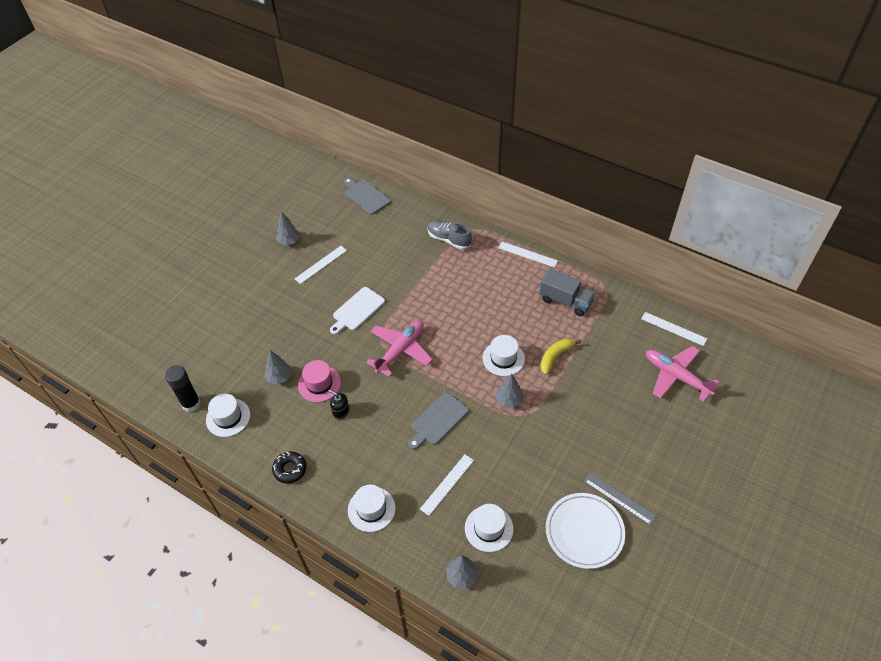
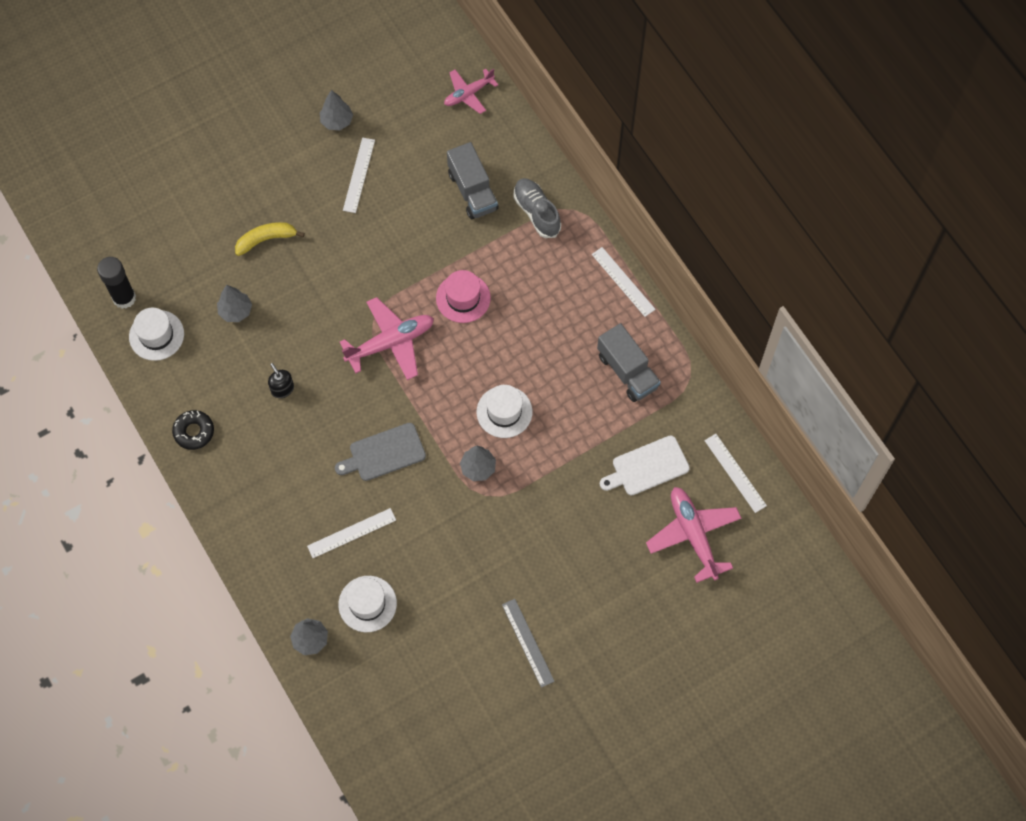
camera: 25 degrees right, 15 degrees up
(319, 384) = (276, 341): pink hat -> pink hat (463, 298)
(321, 264) = (359, 175): white ruler -> white ruler turned 60 degrees counterclockwise
(357, 310) = (369, 263): white cutting board -> white cutting board (647, 467)
(366, 196) = (468, 94): grey cutting board -> pink plane
(371, 509) = (256, 520): white hat -> none
(401, 244) = (472, 191): none -> grey truck
(555, 357) = (566, 440): yellow banana -> yellow banana (266, 239)
(584, 532) = (466, 659): white plate -> none

